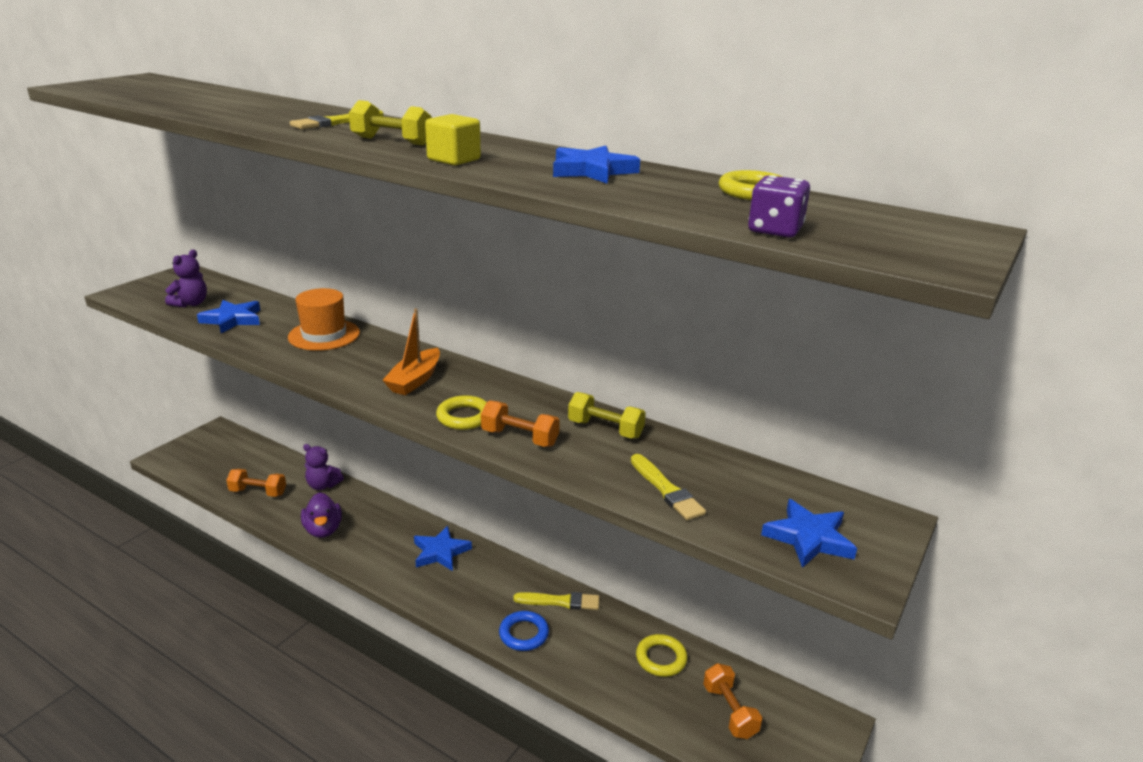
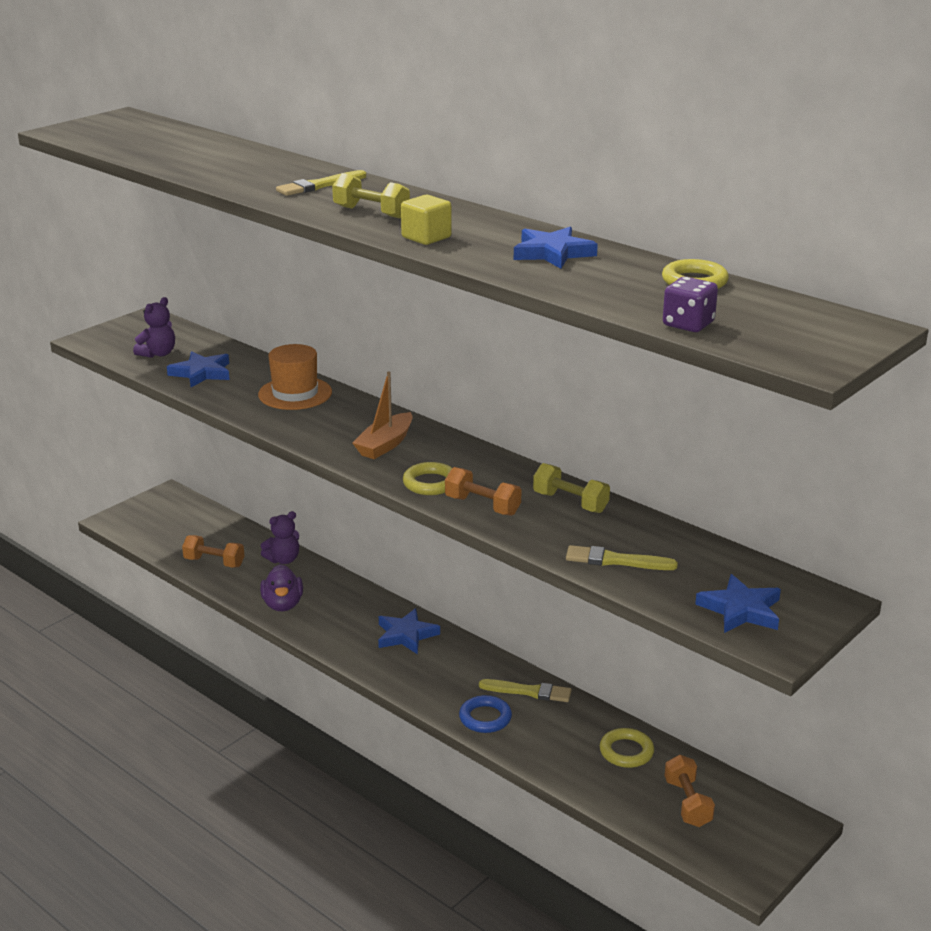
camera: 10 degrees right, 0 degrees up
(323, 485) = (283, 560): purple teddy bear -> purple teddy bear turned 60 degrees counterclockwise
(666, 490) = (616, 560): yellow brush -> yellow brush turned 120 degrees clockwise

